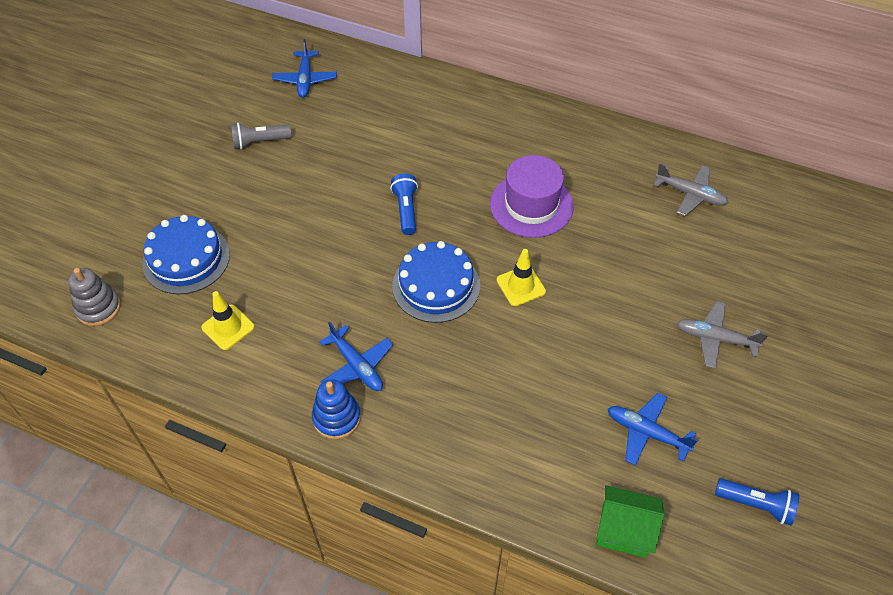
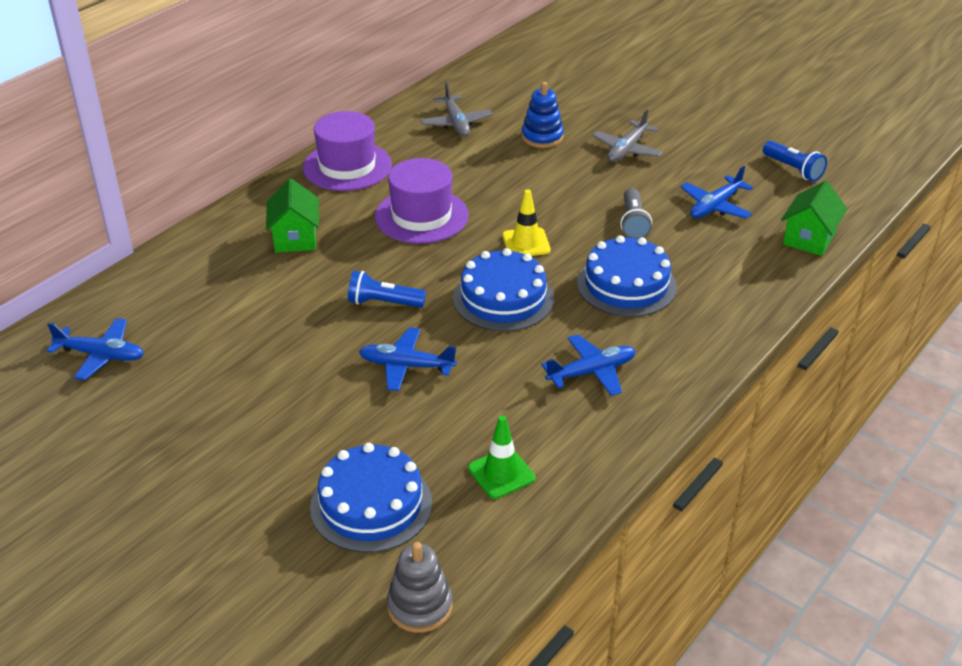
camera: 75 degrees left, 15 degrees down
(228, 327) = (501, 473): yellow traffic cone -> green traffic cone
(259, 142) = (194, 412): grey flashlight -> grey flashlight (633, 223)
(334, 242) = (406, 366): none -> blue plane
(336, 418) = (655, 396): blue stacking toy -> blue stacking toy (542, 137)
(469, 136) = (295, 238): none -> green house
(485, 373) = (626, 285): none -> blue cake
(583, 139) = (347, 166): none -> purple hat
(690, 194) = (456, 123): grey plane -> grey plane turned 120 degrees clockwise
(756, 505) = (793, 169): blue flashlight -> blue flashlight turned 105 degrees clockwise

